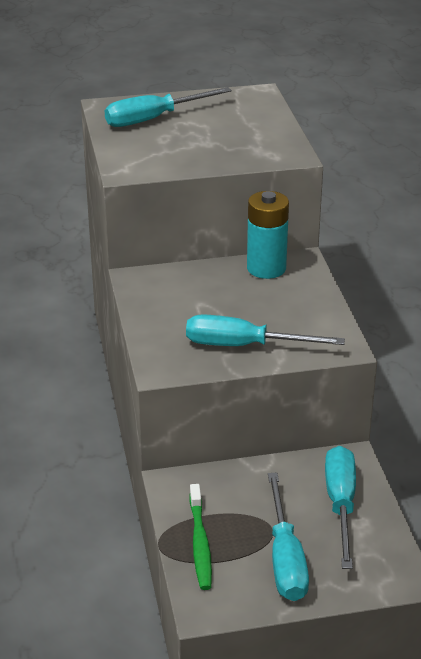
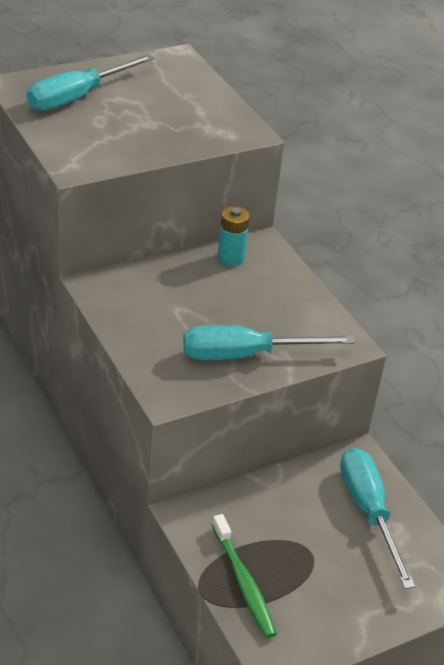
camera: 20 degrees left, 5 degrees up
(266, 268) = (230, 258): turquoise battery -> turquoise battery, size x0.63
(285, 559) = (337, 585): turquoise screwdriver -> none

